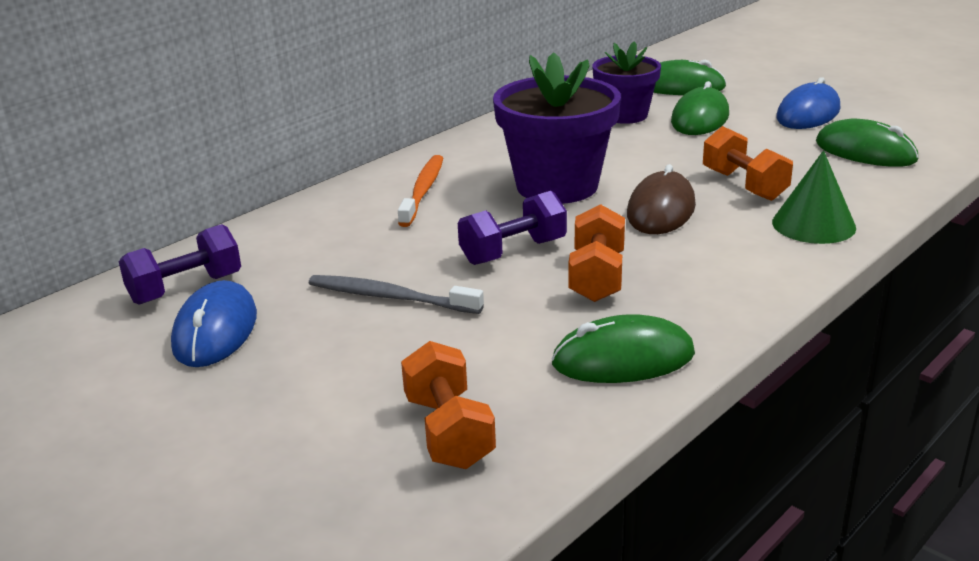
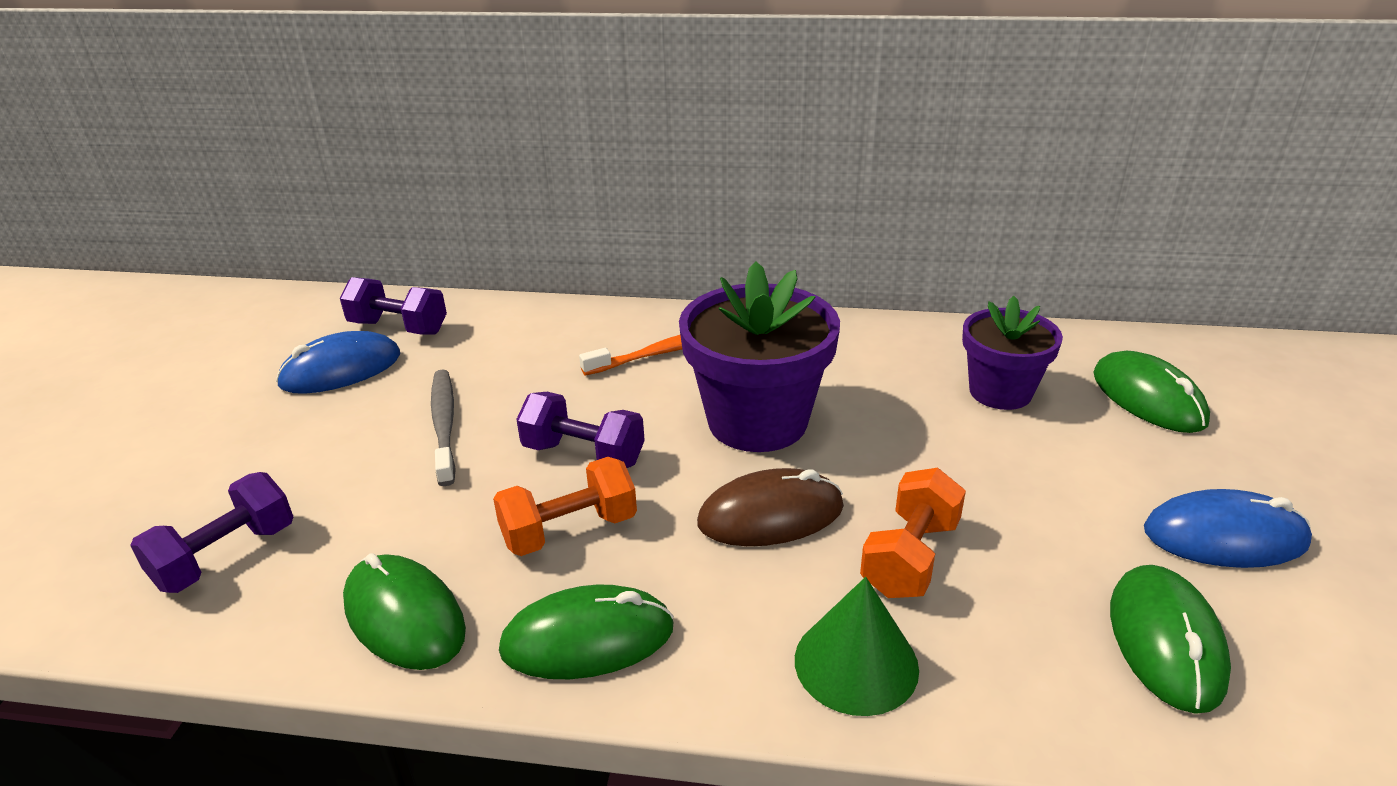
camera: 55 degrees right, 5 degrees up
(449, 432) = (226, 556): orange dumbbell -> purple dumbbell
(700, 118) = (1069, 449): green mouse -> green mouse (587, 639)

